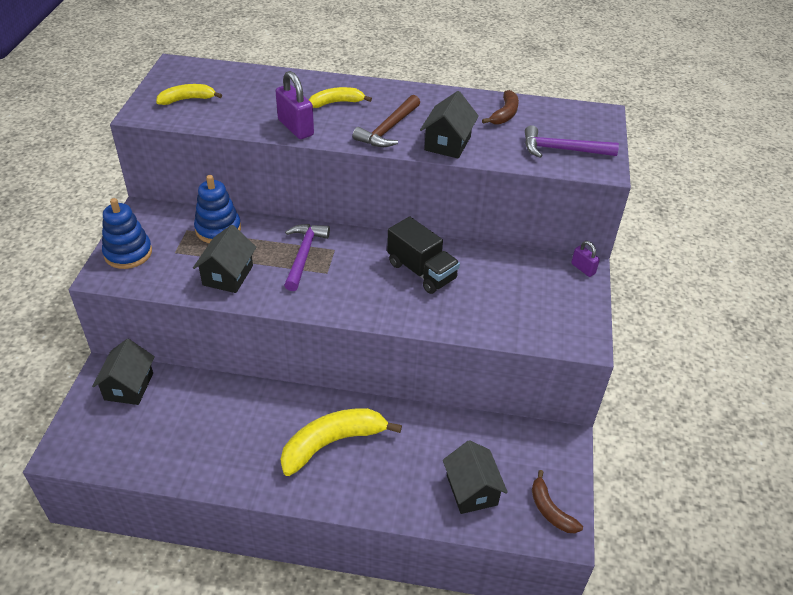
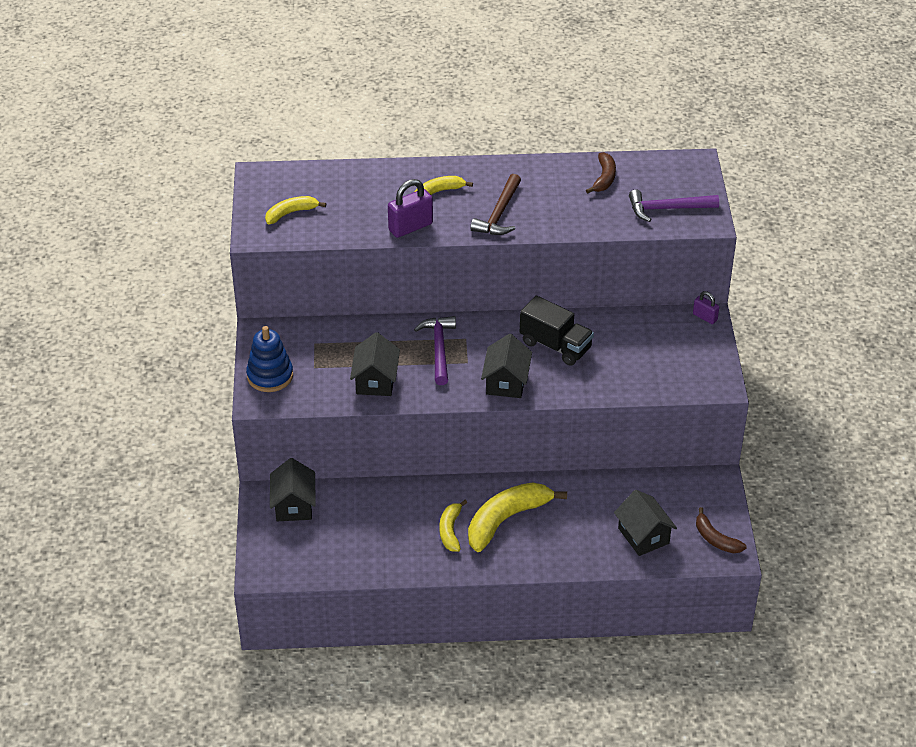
camera: 10 degrees left, 0 degrees up
(218, 229) = (345, 337): blue stacking toy -> none
(271, 444) = (450, 530): none -> yellow banana
(295, 128) = (410, 227): purple padlock -> purple padlock turned 75 degrees counterclockwise
(447, 143) = (559, 220): black house -> black house (506, 382)

